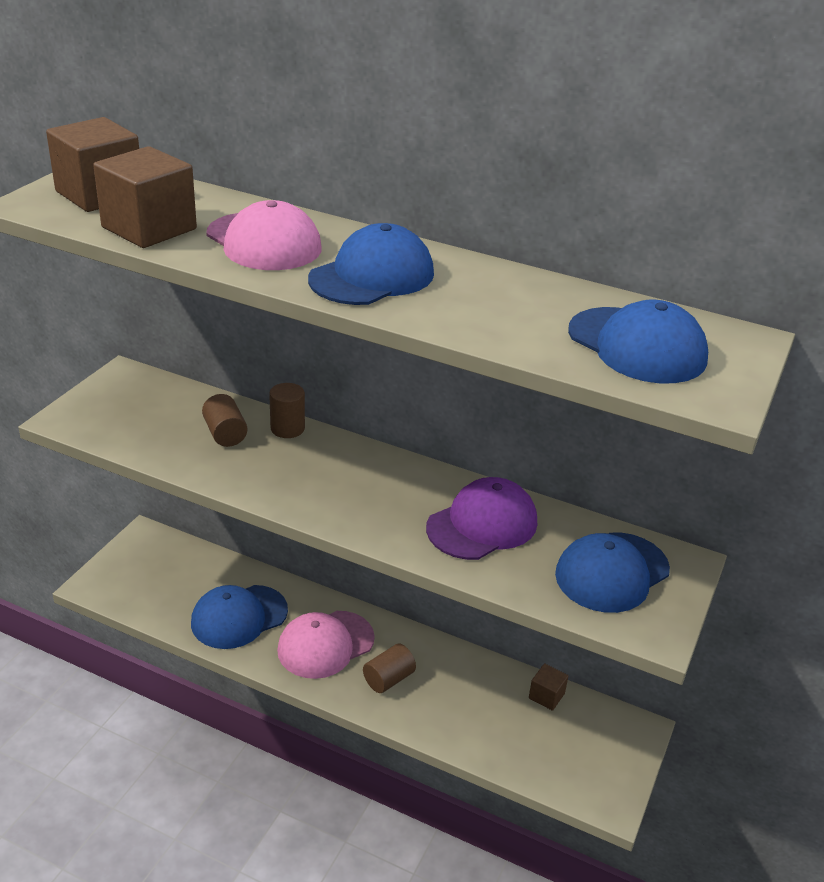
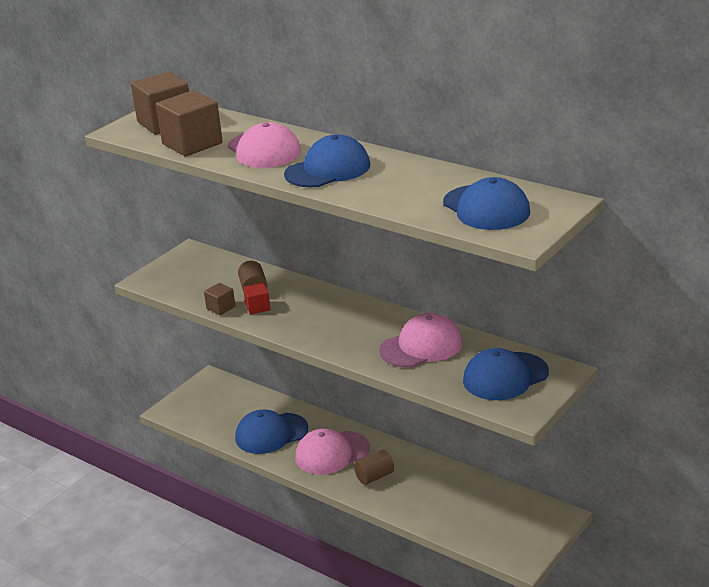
camera: 15 degrees right, 5 degrees down
(236, 463) = (258, 307): none -> red cube
(287, 428) = (298, 285): brown cylinder -> none
(482, 524) = (421, 346): purple cap -> pink cap
(546, 696) = (493, 491): brown cube -> brown cube (221, 308)

